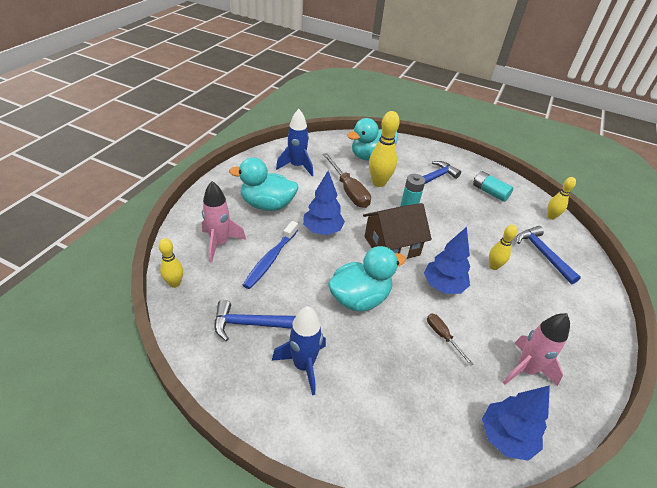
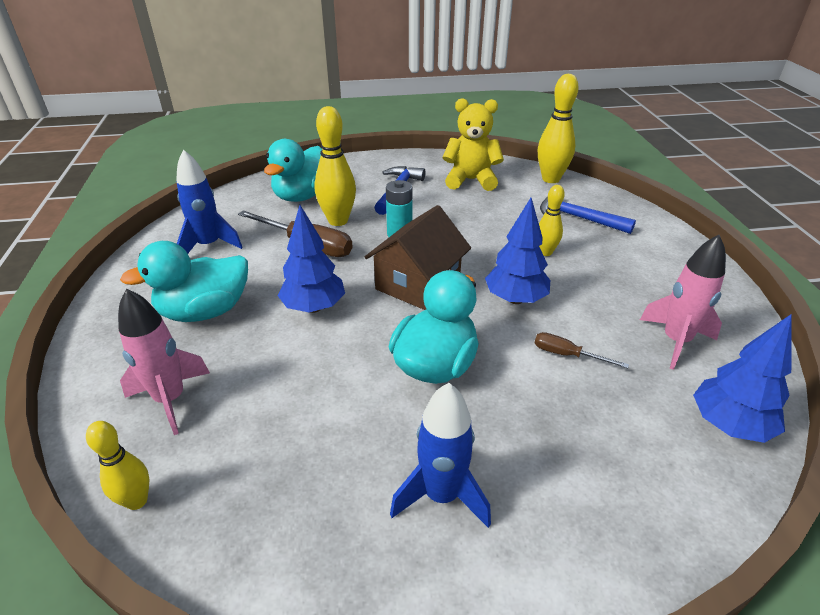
camera: 30 degrees left, 5 degrees down
(253, 324) = (320, 484): blue hammer -> none
(270, 259) = (271, 380): blue toothbrush -> none
(489, 192) = (471, 180): turquoise battery -> yellow teddy bear
(551, 217) = (551, 179): yellow bowling pin -> yellow bowling pin, size x1.68

